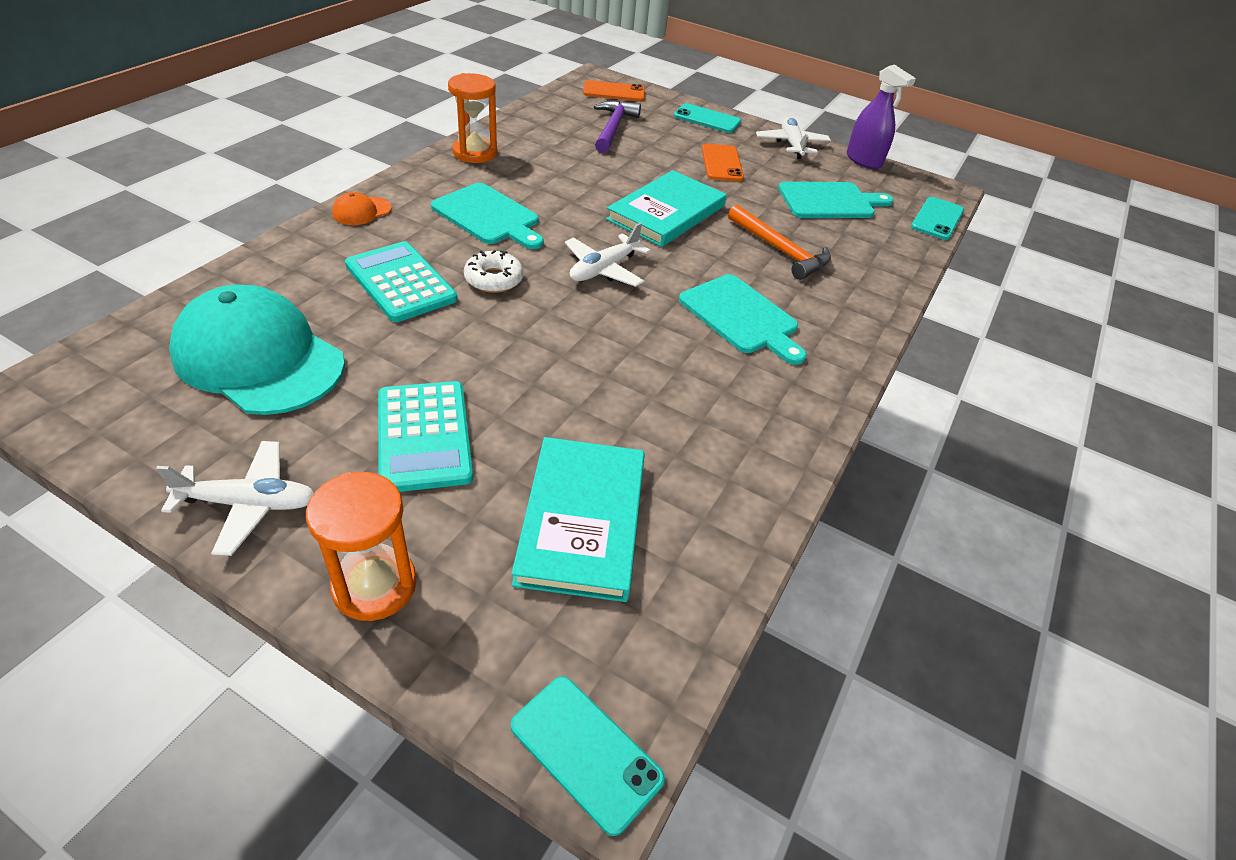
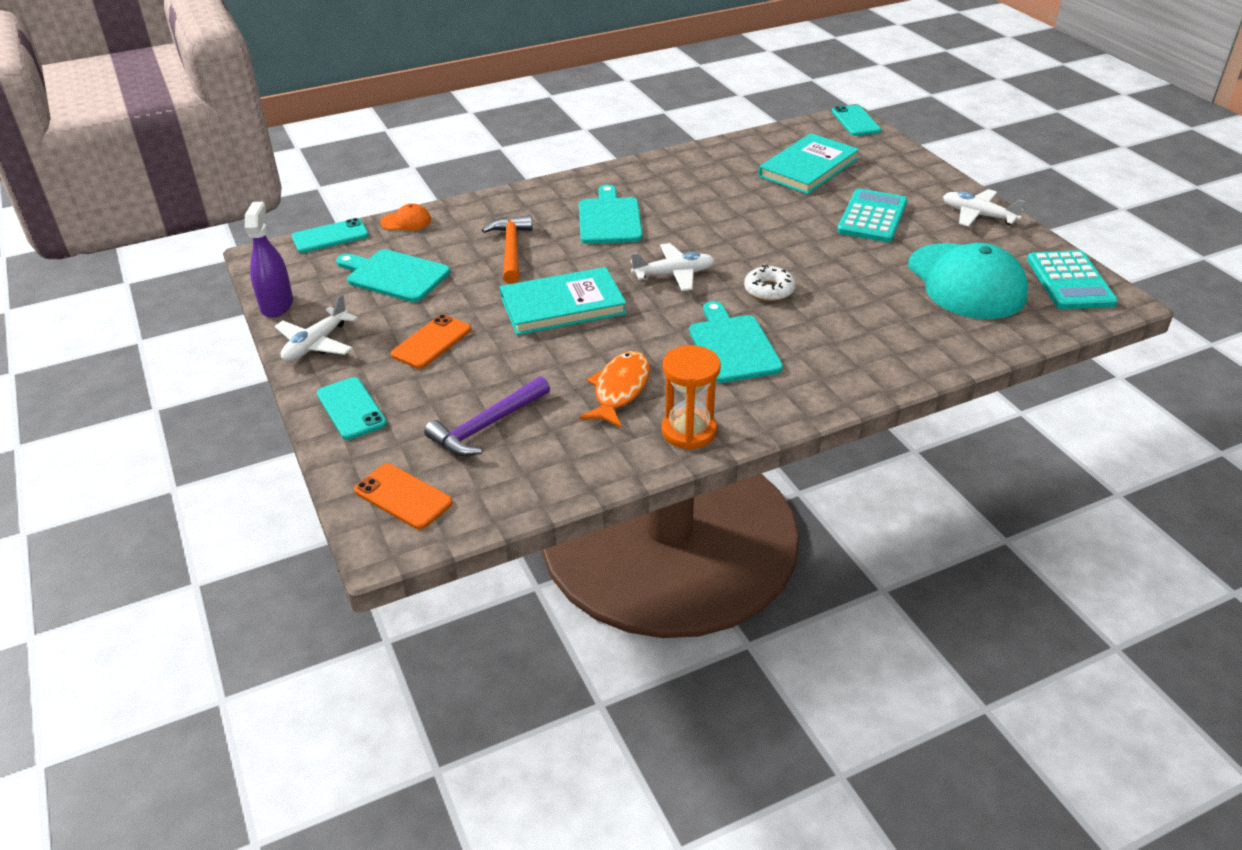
camera: 140 degrees left, 5 degrees down
(361, 211) = (852, 384): orange cap -> orange cap (406, 221)
(374, 586) = (921, 175): orange hourglass -> none
(401, 282) = (845, 307): turquoise calculator -> turquoise calculator (1070, 281)
(550, 165) = (619, 390): none -> orange fish

